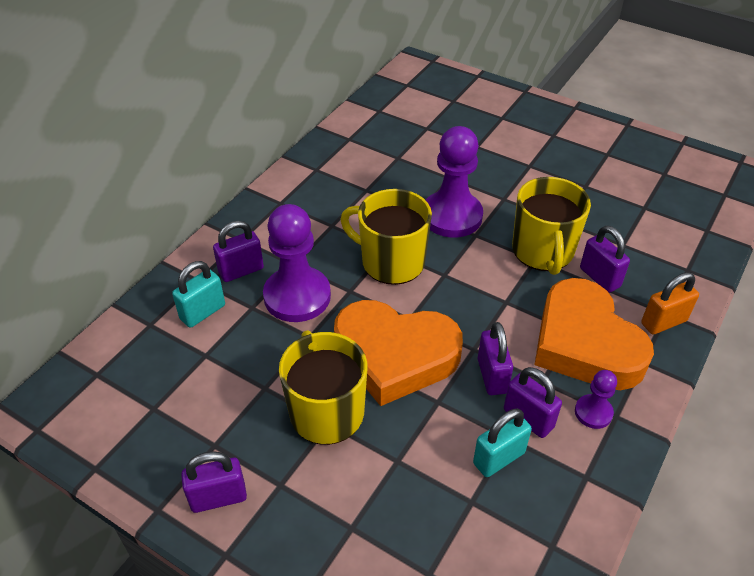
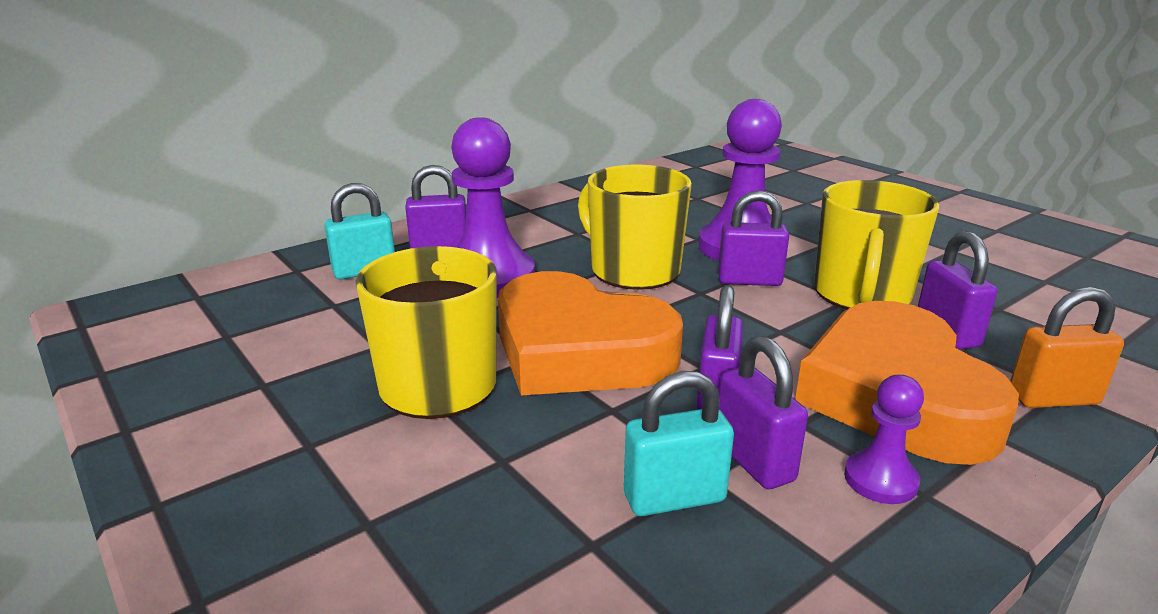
camera: 20 degrees right, 20 degrees down
(218, 498) = (213, 437): purple padlock -> purple padlock (749, 281)

